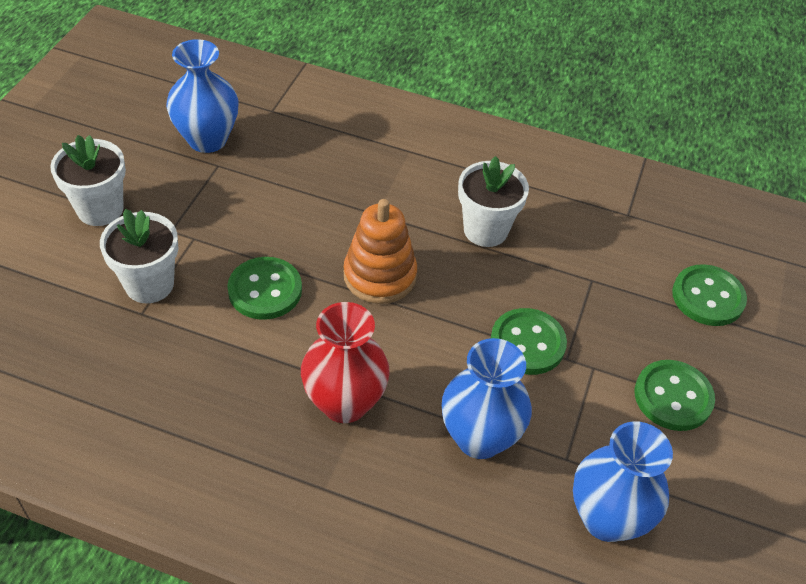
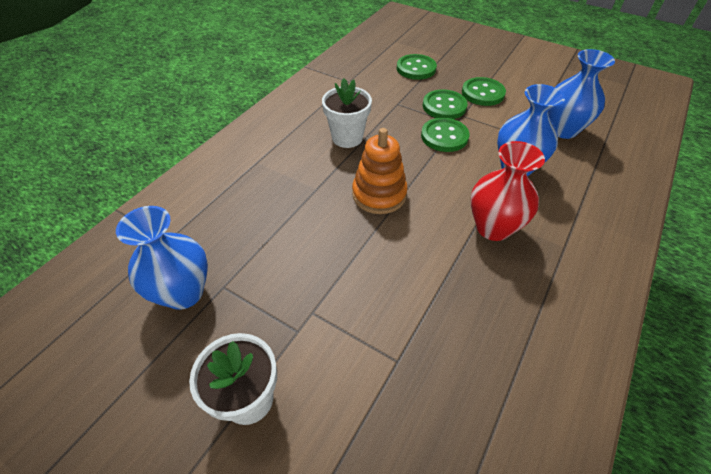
camera: 75 degrees left, 0 degrees up
(149, 284) = (363, 352): white flower pot -> none
(265, 290) = (383, 264): green button -> green button (444, 106)

